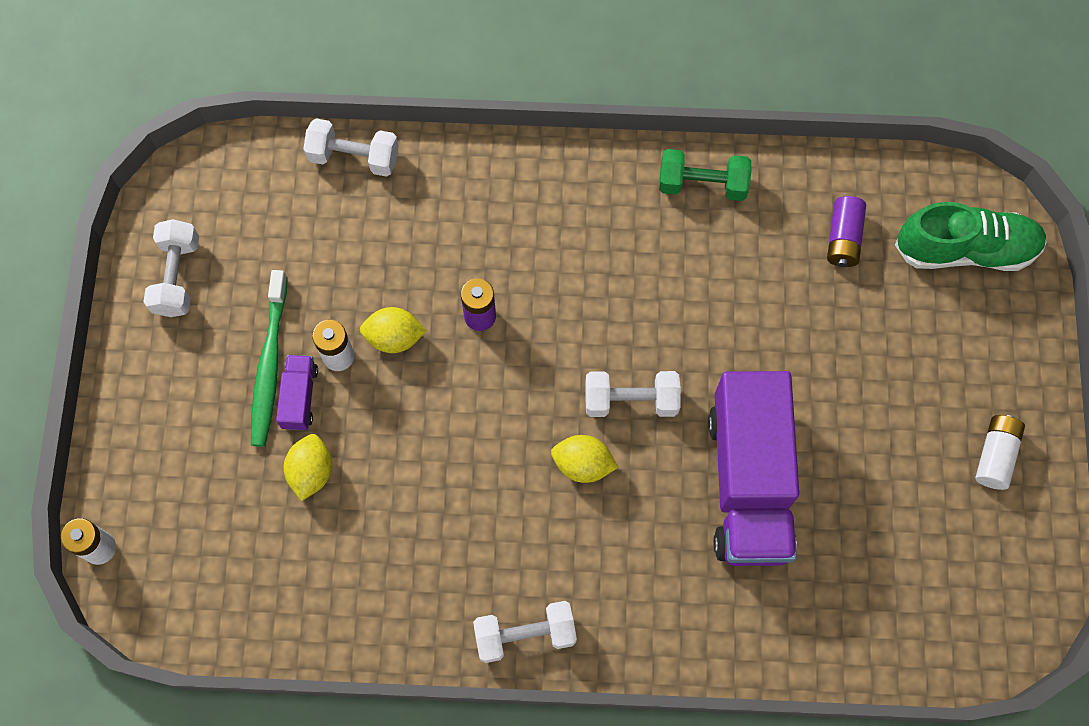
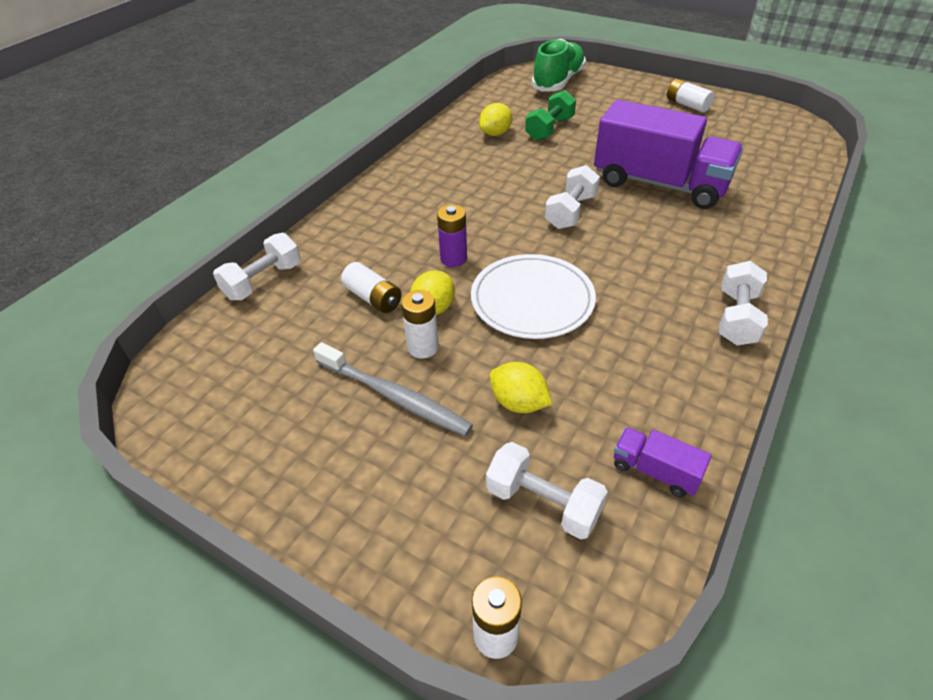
camera: 60 degrees left, 25 degrees down
(177, 276) = (249, 435): white dumbbell -> white dumbbell (543, 503)
(269, 364) = (394, 396): green toothbrush -> grey toothbrush
(300, 397) = (441, 386): purple truck -> purple truck (655, 471)
(381, 273) = (373, 298): none -> white battery
(453, 424) = (532, 300): none -> white plate
(583, 464) = (606, 246): yellow lemon -> yellow lemon (495, 133)
(702, 184) = (443, 144): green dumbbell -> green dumbbell (549, 129)
(843, 238) = (520, 111): purple battery -> none

